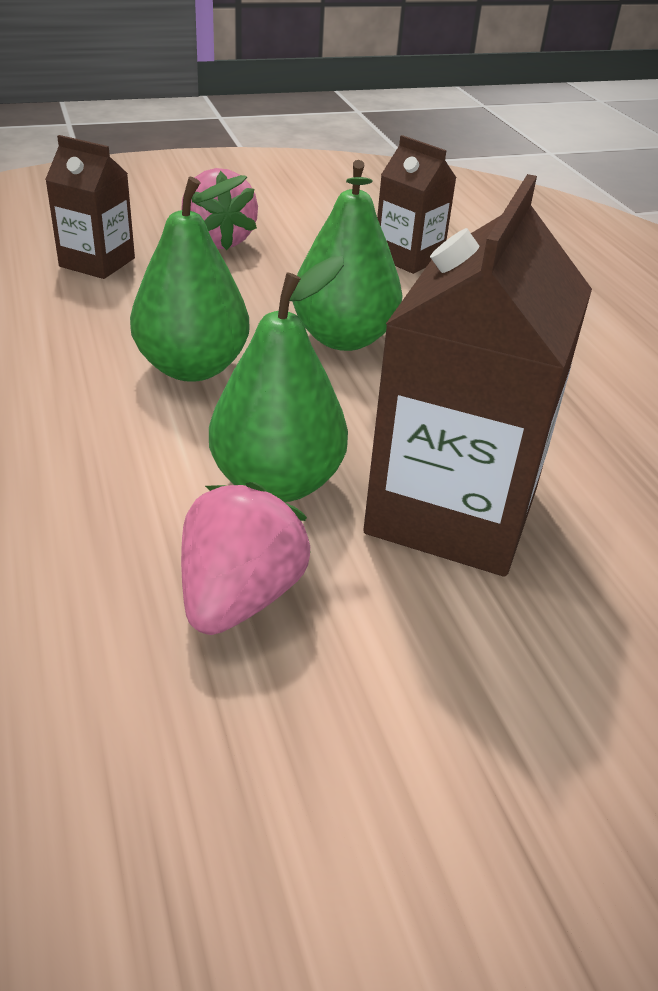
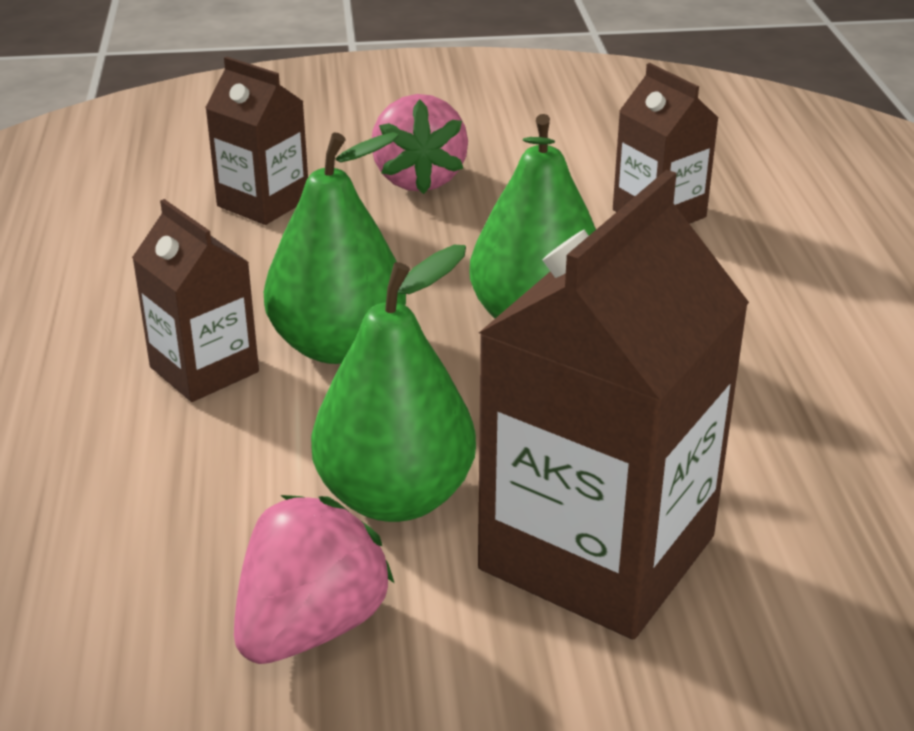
camera: 15 degrees right, 5 degrees down
(84, 393) = (204, 369): none -> brown carton

